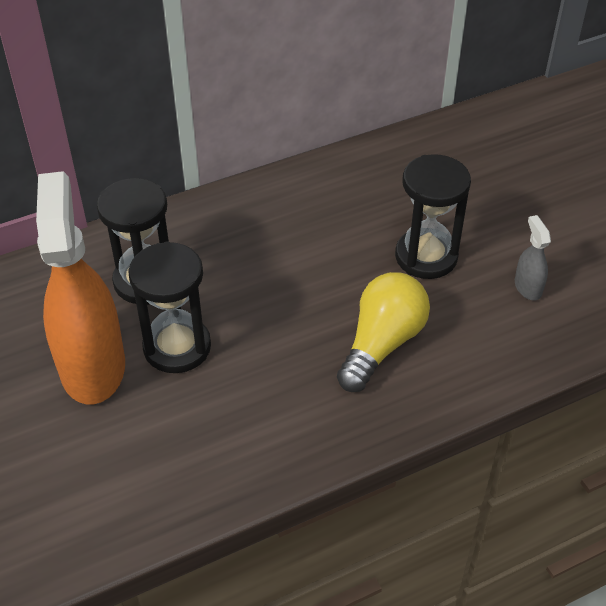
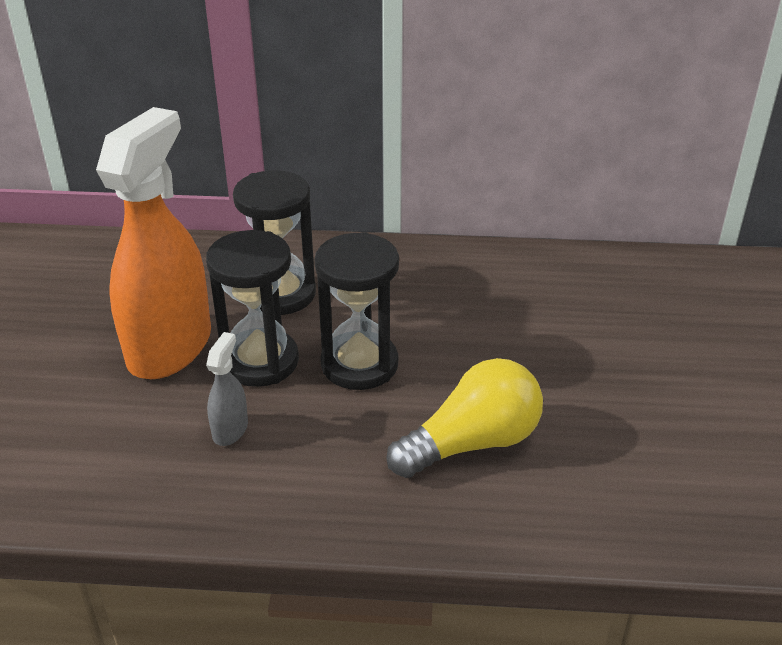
camera: 30 degrees right, 10 degrees down
(426, 256) = (591, 378): black hourglass -> black hourglass (359, 364)
(527, 287) = (694, 455): grey spray bottle -> grey spray bottle (230, 430)

